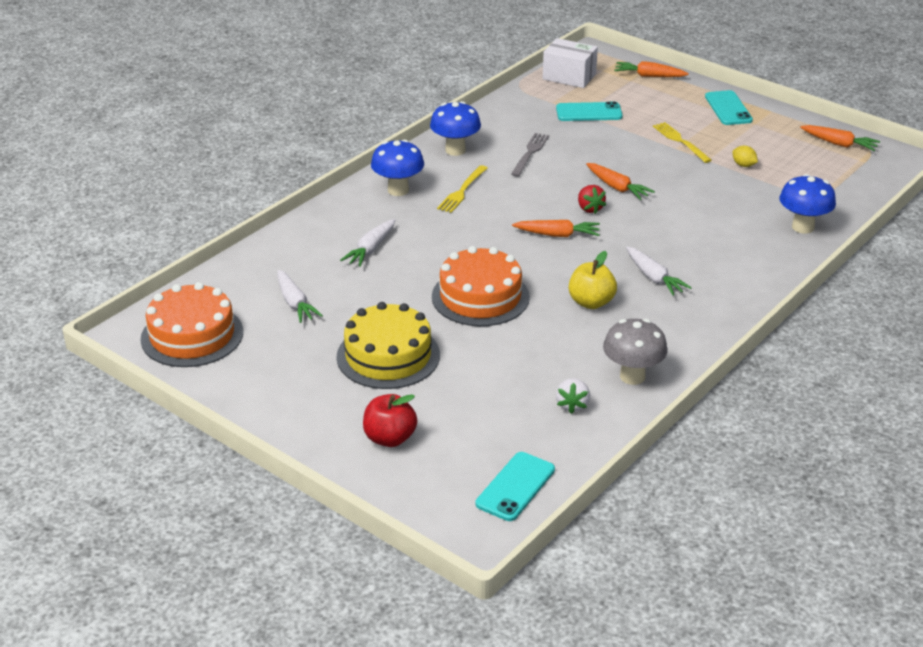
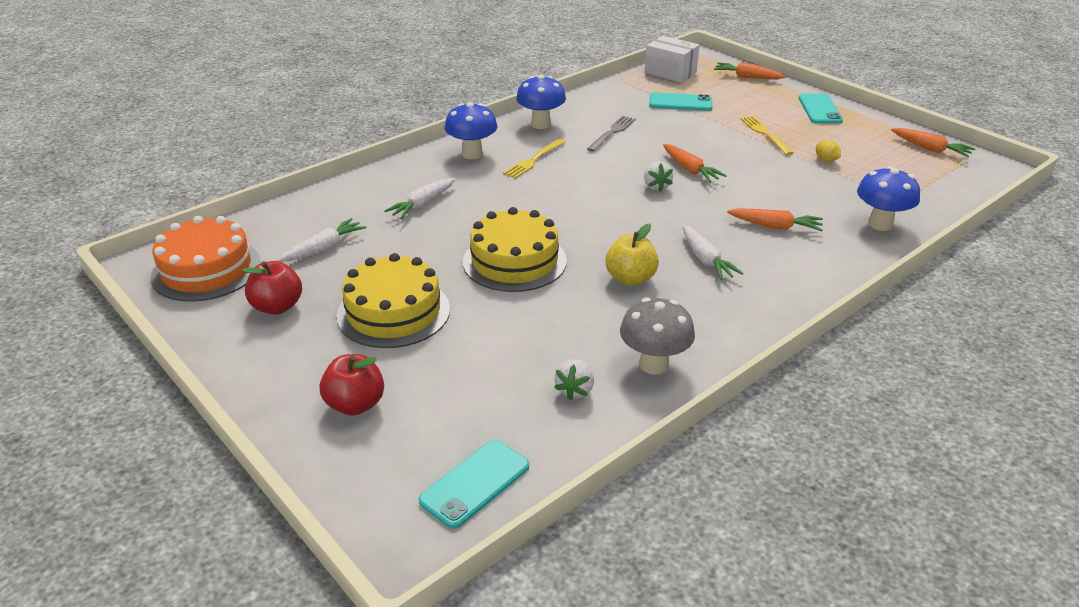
camera: 10 degrees right, 0 degrees up
(278, 363) = (277, 307): none -> red apple
(295, 303) = (324, 248): white carrot -> white carrot turned 120 degrees counterclockwise
(480, 297) = (514, 261): orange cake -> yellow cake
(557, 235) = (615, 208): orange carrot -> orange carrot (775, 226)
(589, 208) = (656, 187): red strawberry -> white strawberry

